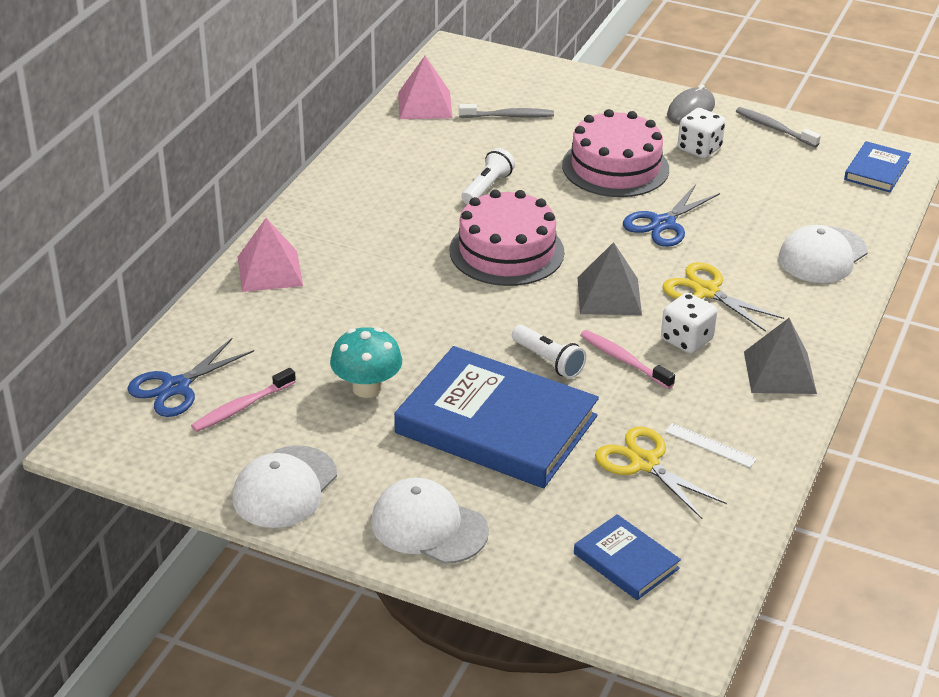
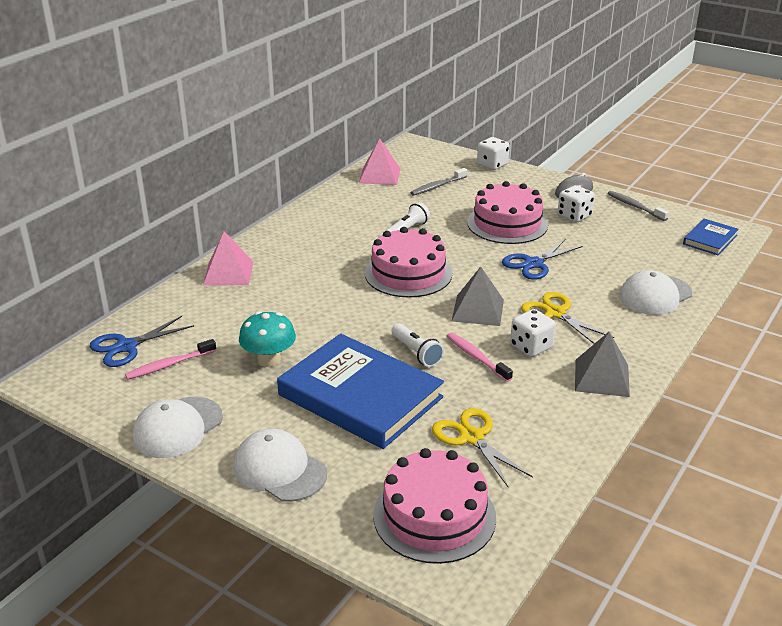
camera: 10 degrees right, 5 degrees down
(508, 116) = (437, 186): grey toothbrush -> grey toothbrush turned 135 degrees clockwise
(573, 77) = (492, 165): none -> white dice
(626, 561) = (434, 516): blue book -> pink cake
(710, 445) = (530, 429): white ruler -> none

